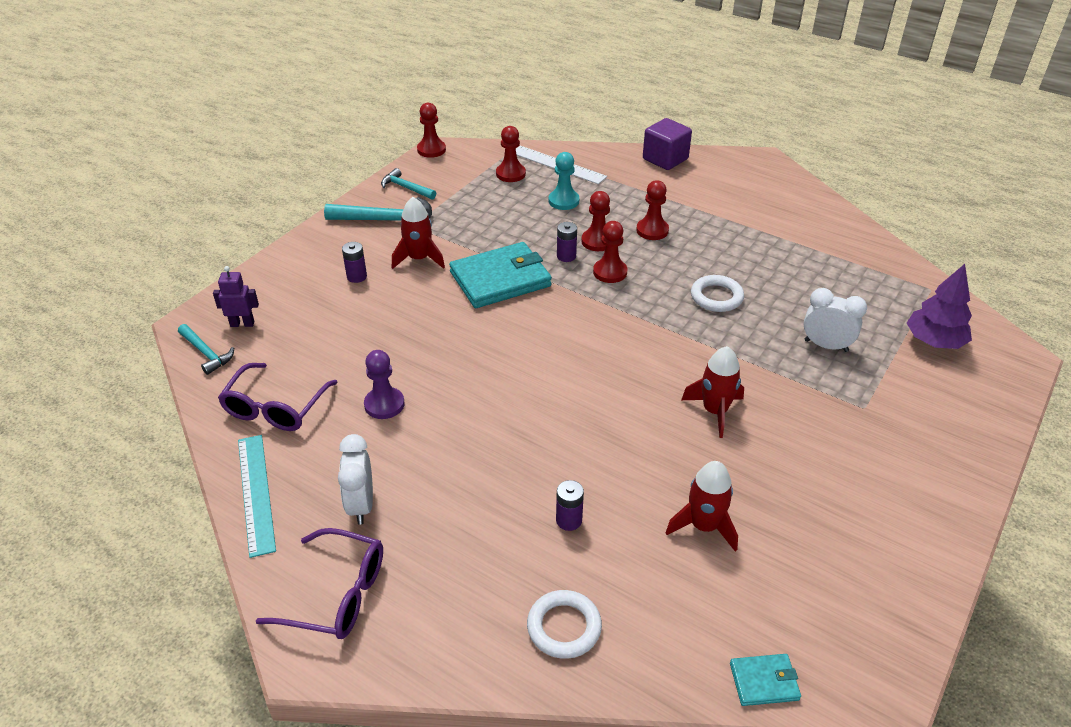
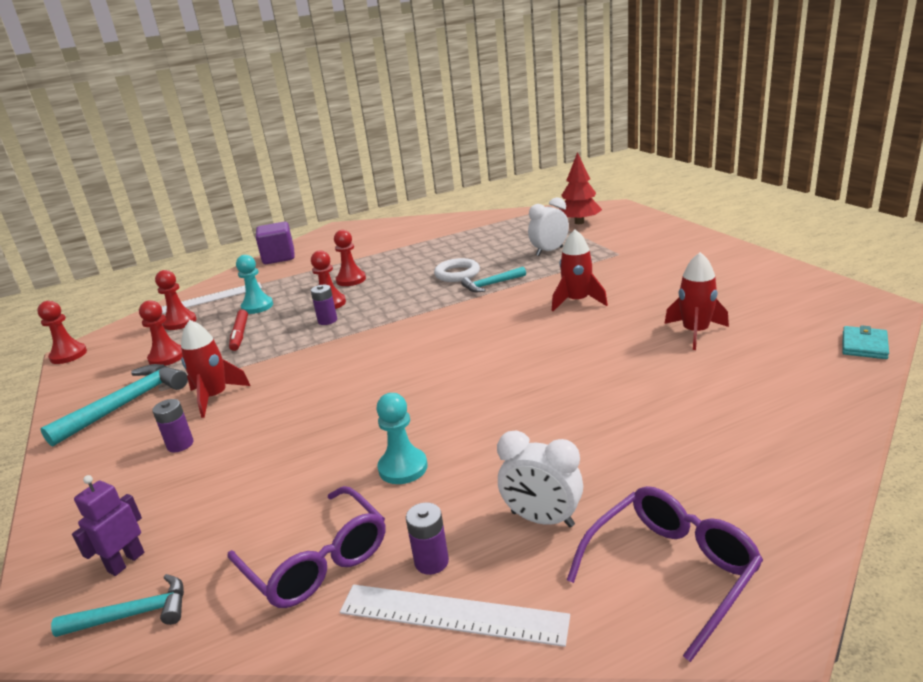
camera: 55 degrees left, 15 degrees down
(256, 493) = (452, 614): turquoise ruler -> white ruler
(384, 404) = (403, 468): purple pawn -> turquoise pawn
(406, 188) = (96, 382): turquoise hammer -> turquoise hammer (491, 285)
(500, 279) = (311, 358): turquoise wallet -> none
(512, 218) = (240, 334): none -> red marker
(564, 627) = (779, 422): white ring -> none
(569, 520) = (651, 391): purple battery -> purple battery (431, 561)
(610, 272) = (374, 306): red pawn -> red pawn (167, 357)
(934, 341) = (579, 222): purple tree -> red tree

